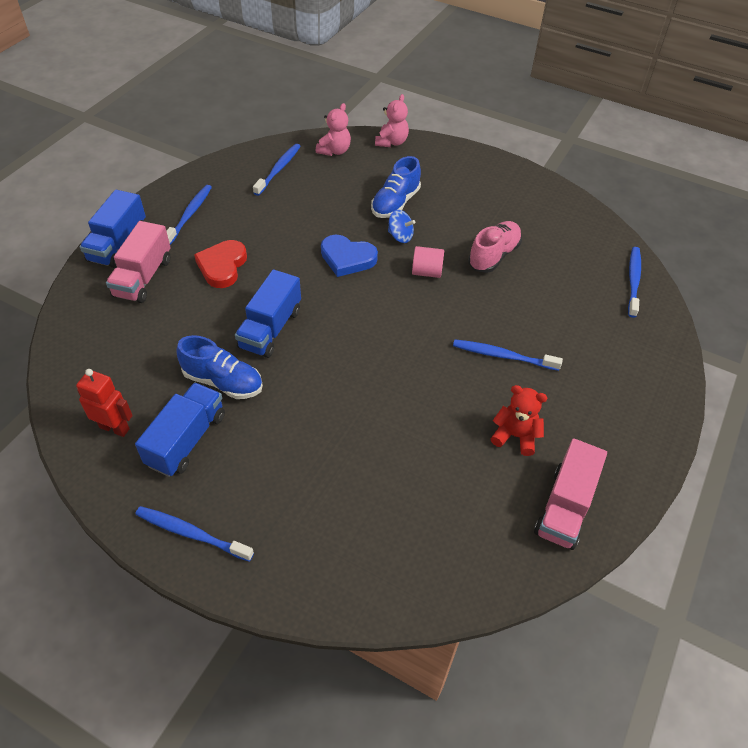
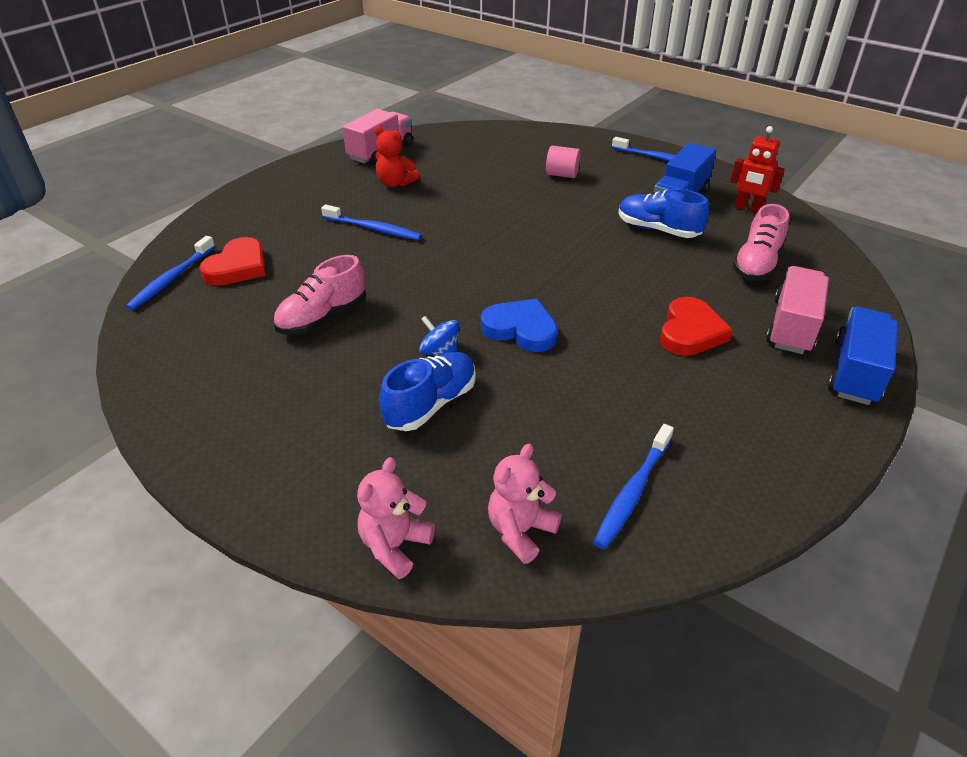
camera: 170 degrees left, 10 degrees down
(142, 341) = (756, 265): none -> pink shoe
(190, 214) = (767, 411): blue toothbrush -> none
(270, 329) = (616, 265): blue truck -> none
(426, 272) = (420, 306): pink cylinder -> pink cylinder (562, 175)
(592, 297) = (238, 267): none -> red heart

